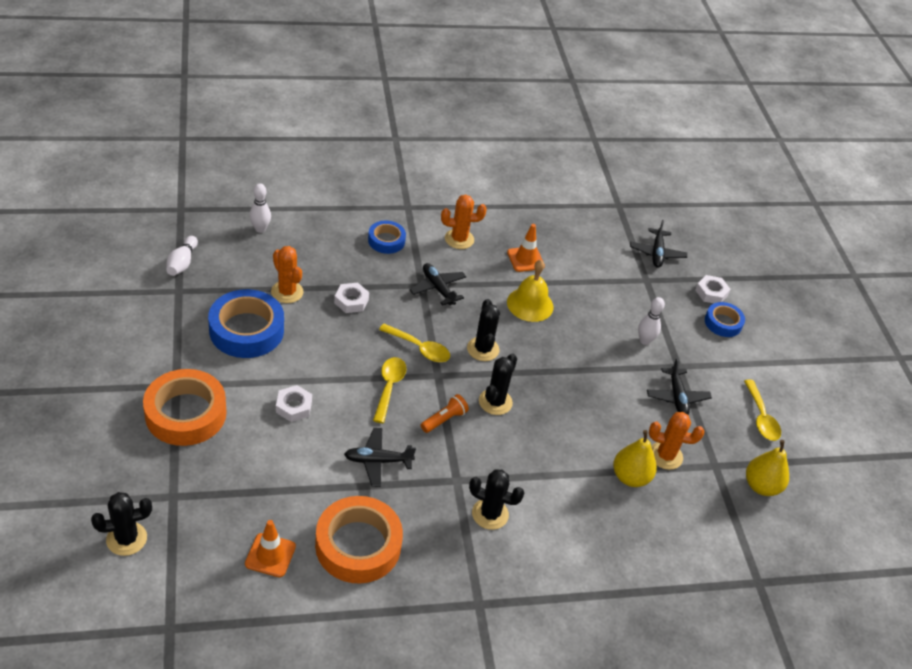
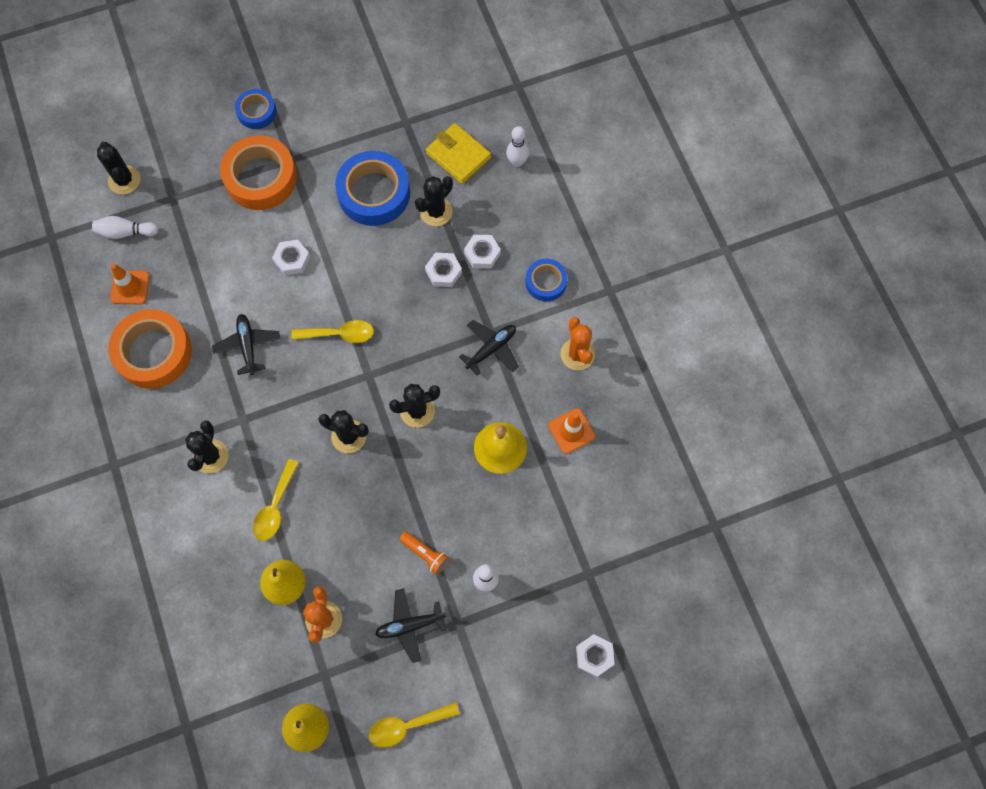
camera: 85 degrees right, 25 degrees up
(182, 263) = (443, 112): white bowling pin -> white bowling pin (125, 232)
(234, 264) = (458, 155): none -> yellow wallet
(287, 292) = (436, 212): orange cactus -> black cactus
(343, 272) = (482, 253): none -> white nut
(419, 348) = (399, 350): yellow spoon -> yellow spoon (275, 507)
(444, 419) = (313, 393): orange flashlight -> orange flashlight (425, 554)
(657, 253) = (641, 582): black plane -> none
(723, 323) = (546, 673): blue tape -> blue tape (256, 112)

